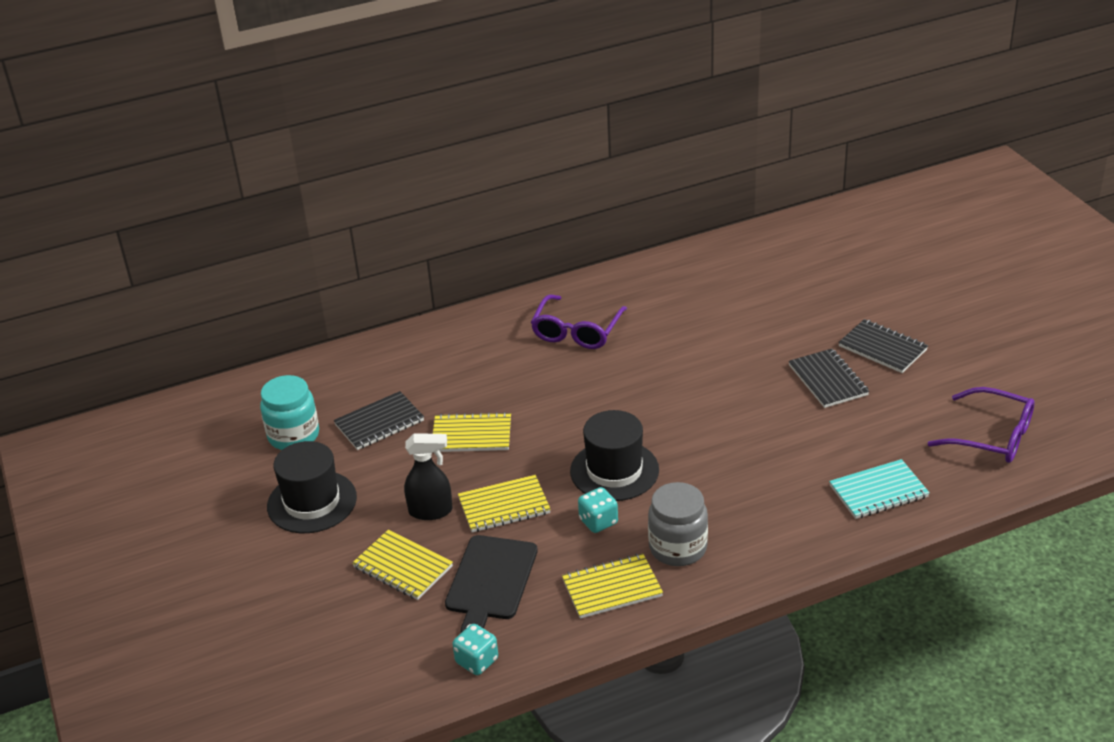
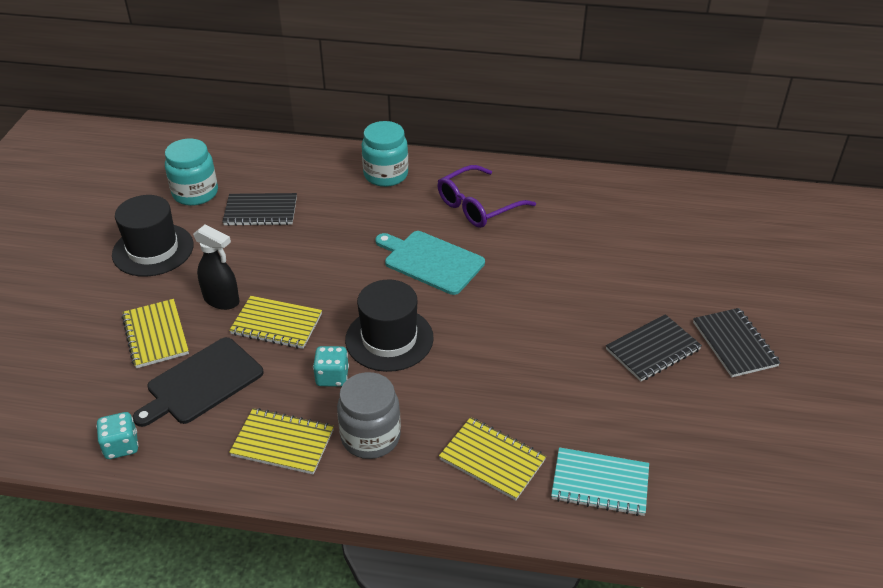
camera: 30 degrees right, 5 degrees up
(464, 340) = (386, 175): none -> turquoise jar
(471, 435) = (314, 253): yellow notebook -> yellow notebook (492, 460)
(584, 394) = (431, 261): none -> turquoise cutting board
(828, 380) = (653, 349): black notebook -> black notebook turned 45 degrees clockwise
(991, 436) = (767, 488): purple glasses -> none

